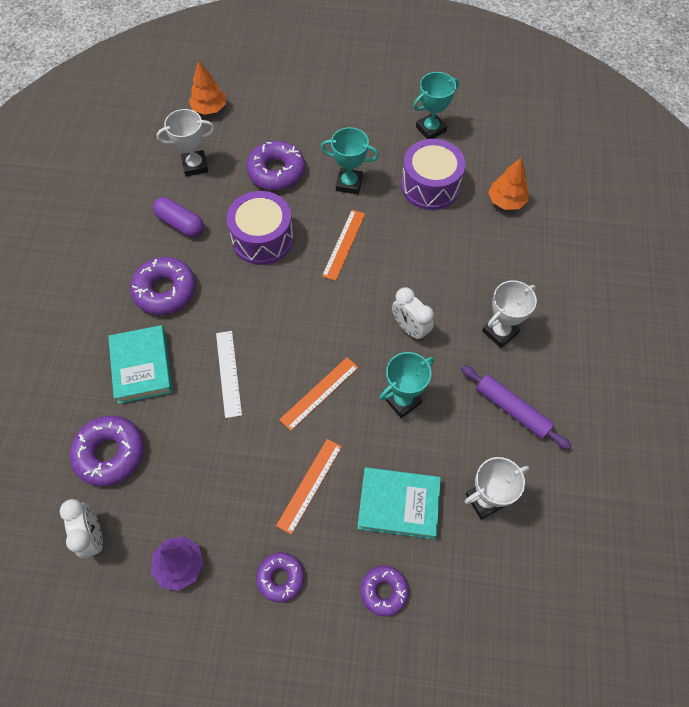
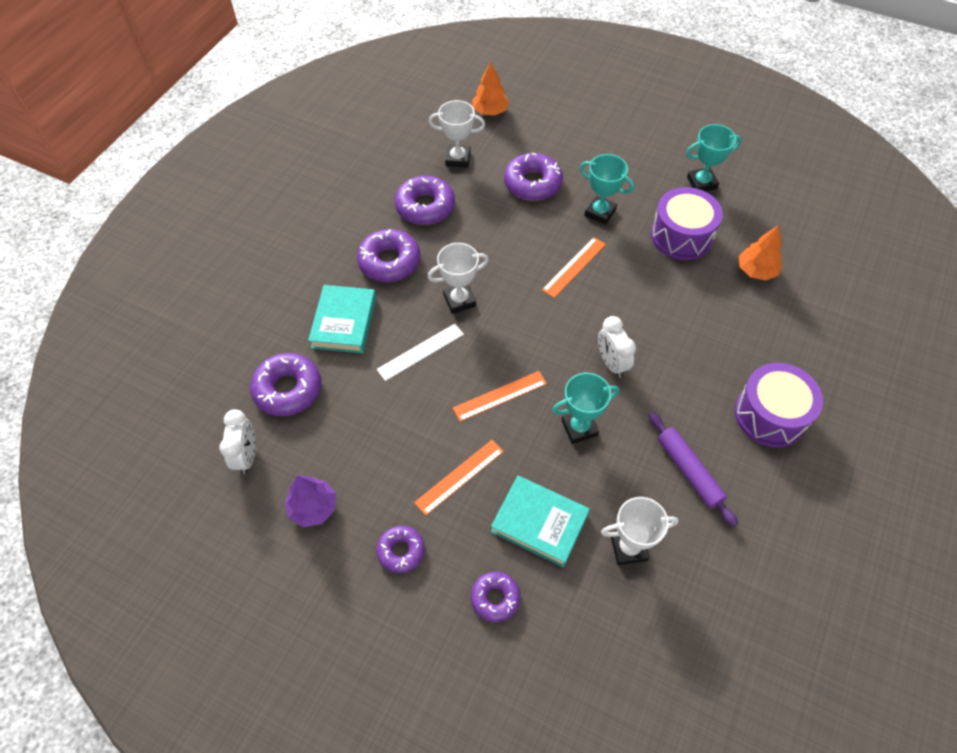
camera: 20 degrees right, 5 degrees down
(180, 224) = (425, 207): purple capsule -> purple donut
(228, 373) = (420, 352): white ruler -> white ruler turned 45 degrees clockwise
(262, 239) = (497, 240): purple drum -> purple drum (770, 415)
(500, 332) = (703, 393): white trophy -> white trophy (459, 300)

